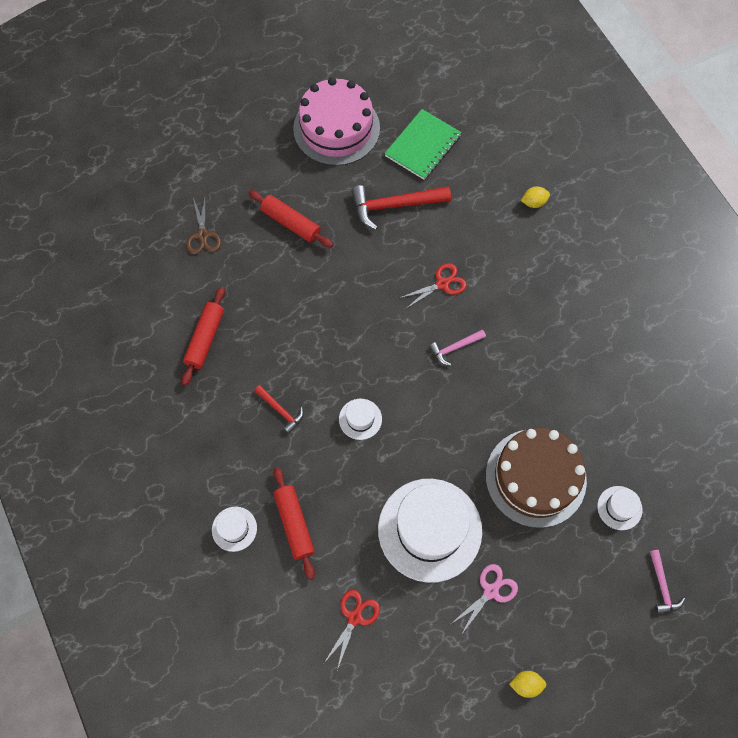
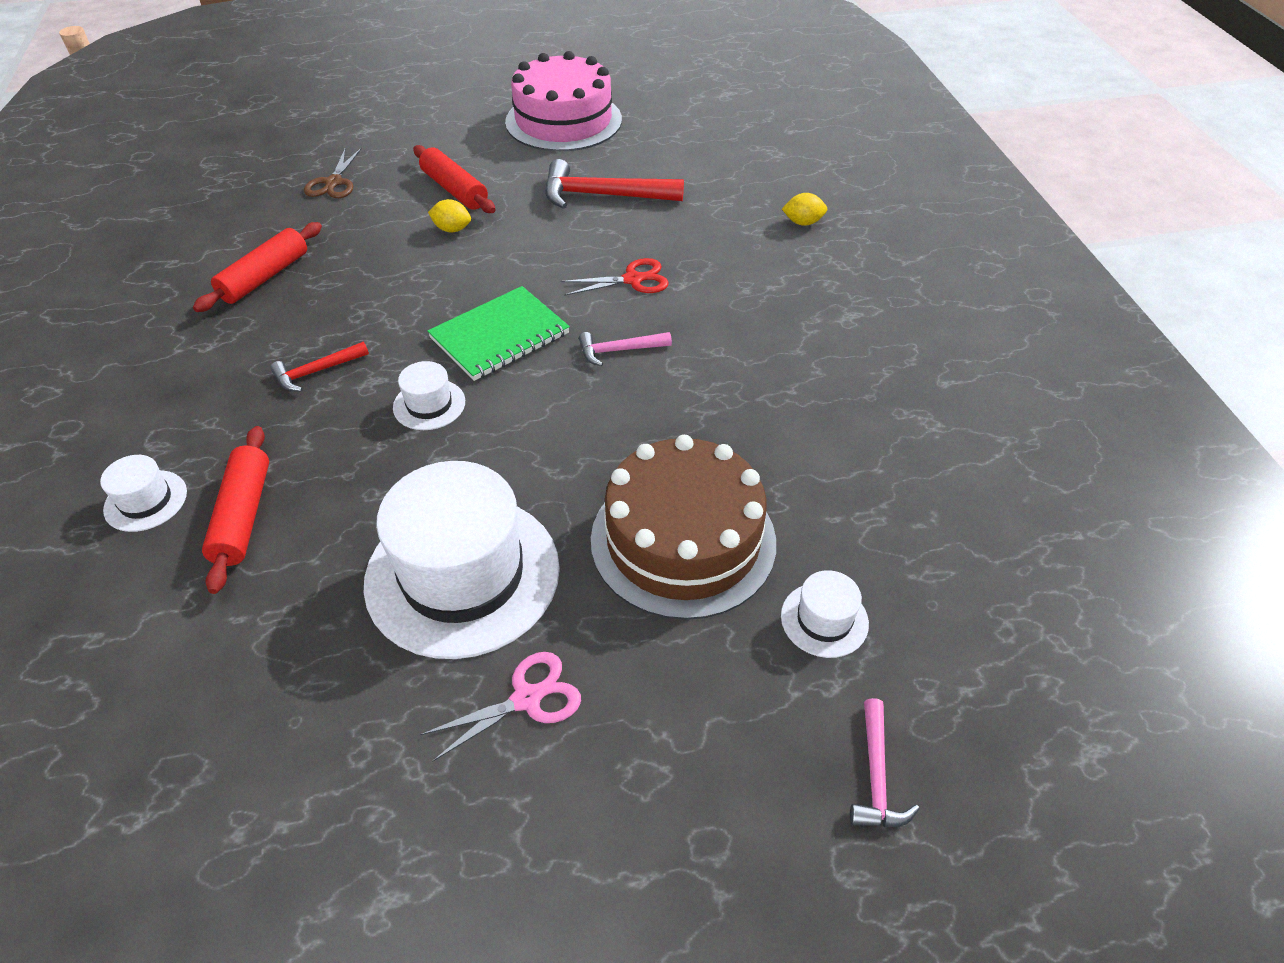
camera: 15 degrees right, 20 degrees down
(281, 410) = (316, 372): red hammer -> red hammer turned 90 degrees clockwise
(354, 617) = (256, 679): red scissors -> none
(423, 146) = (669, 150): green notebook -> green notebook (499, 336)
(526, 684) = (523, 894): yellow lemon -> yellow lemon (452, 229)

